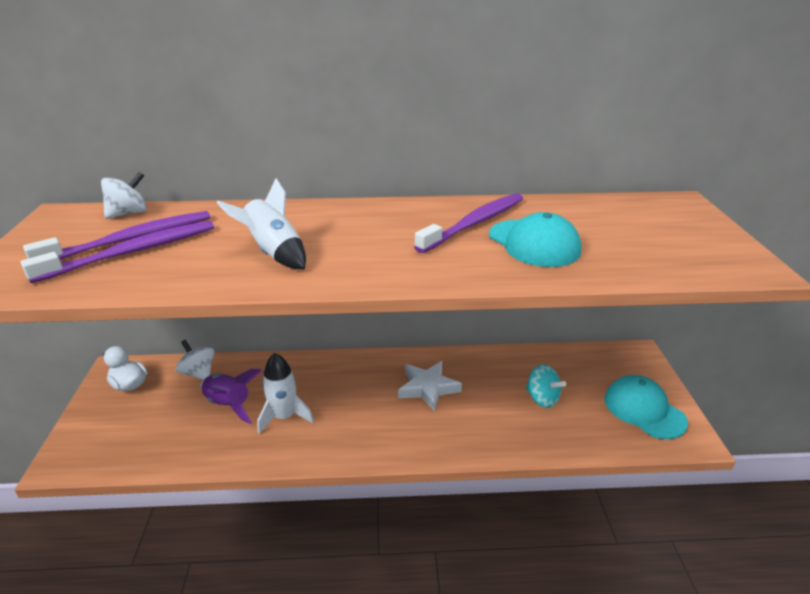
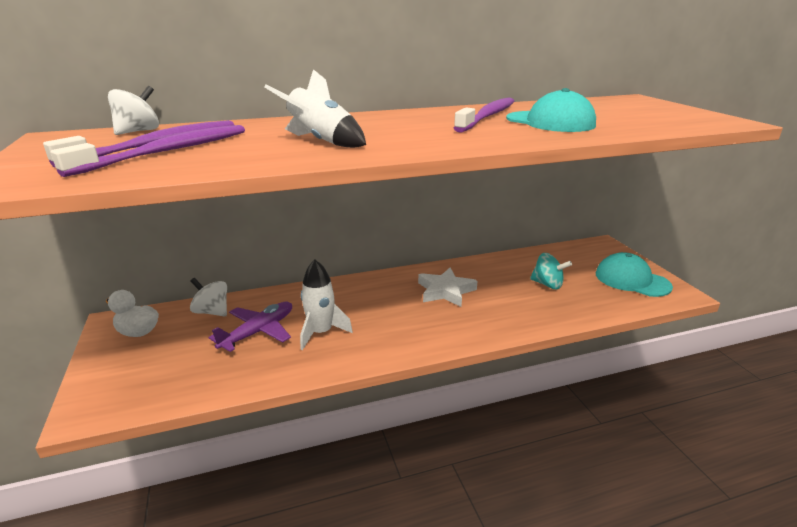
camera: 15 degrees left, 5 degrees down
(229, 405) = (258, 332): purple rocket -> purple plane

